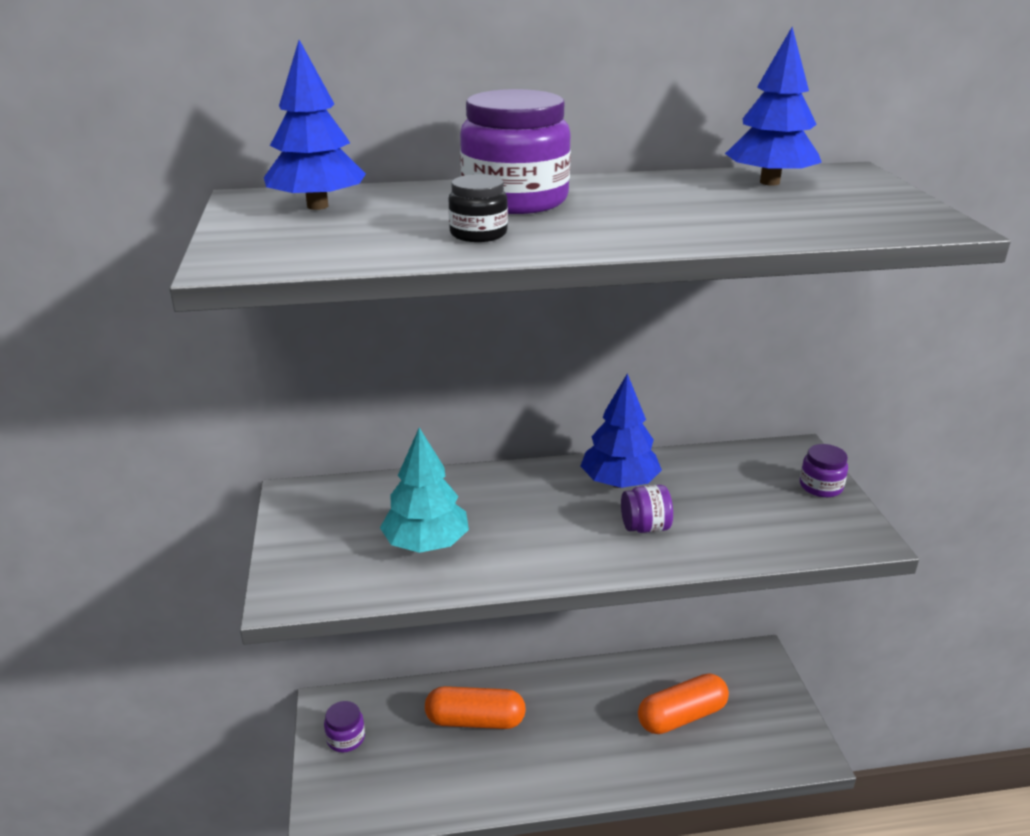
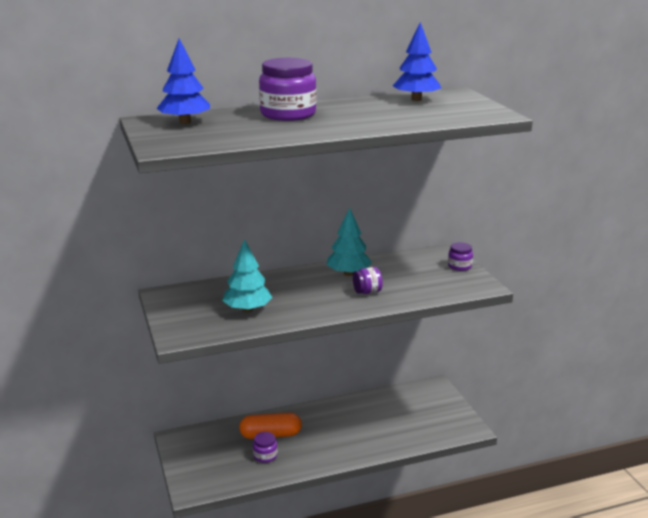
camera: 10 degrees left, 5 degrees down
(346, 738) = (192, 452): purple jar -> purple jar (265, 455)
(478, 234) = (277, 130): black jar -> none
(619, 483) = (348, 273): blue tree -> turquoise tree
(681, 716) = (394, 419): orange capsule -> none

